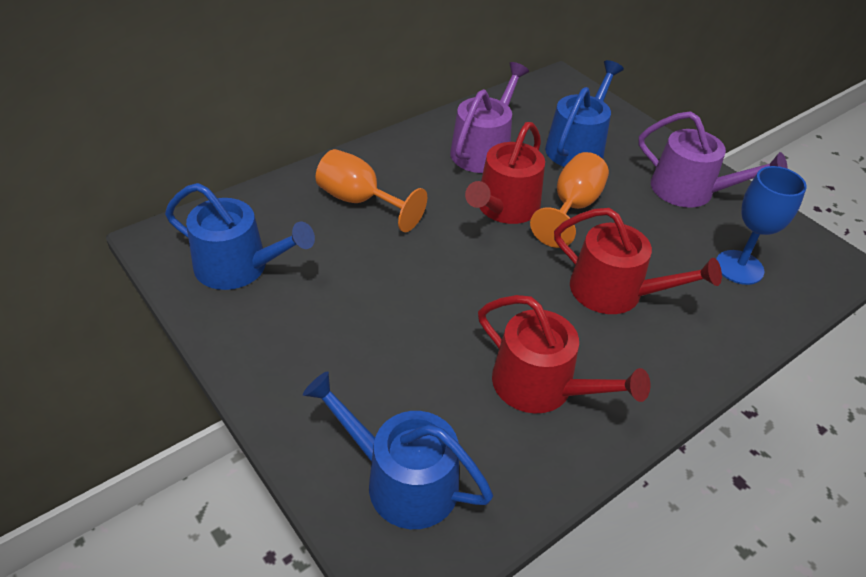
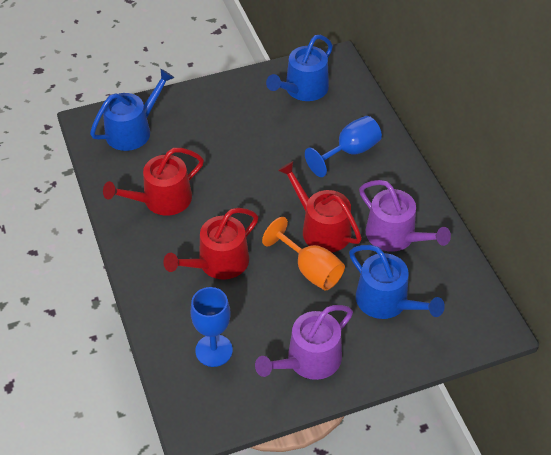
camera: 110 degrees right, 5 degrees up
(360, 201) = (350, 152): orange goblet -> blue goblet

